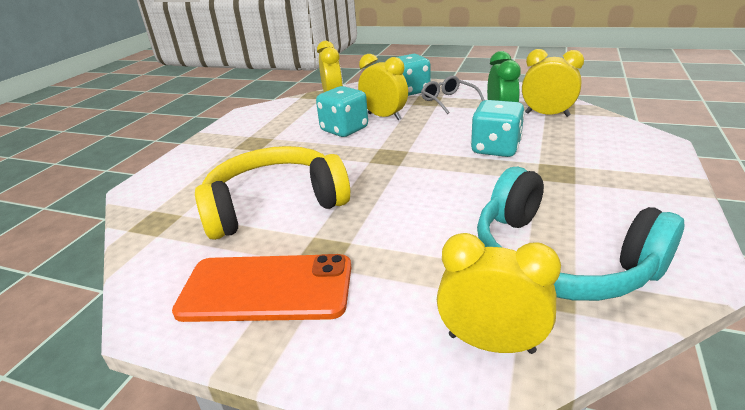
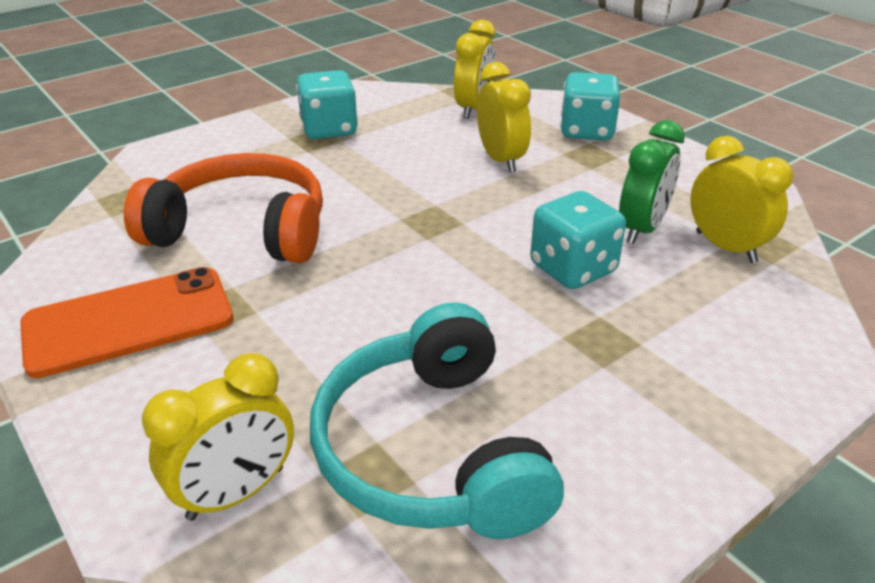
camera: 30 degrees right, 5 degrees up
(266, 288) = (129, 322): orange phone -> orange phone turned 60 degrees counterclockwise
(274, 204) = (242, 230): yellow headphones -> orange headphones
(344, 130) = (429, 161): turquoise dice -> turquoise dice (329, 130)
(448, 101) = (617, 167): grey glasses -> none
(491, 343) = (236, 493): yellow clock -> yellow clock turned 90 degrees clockwise

